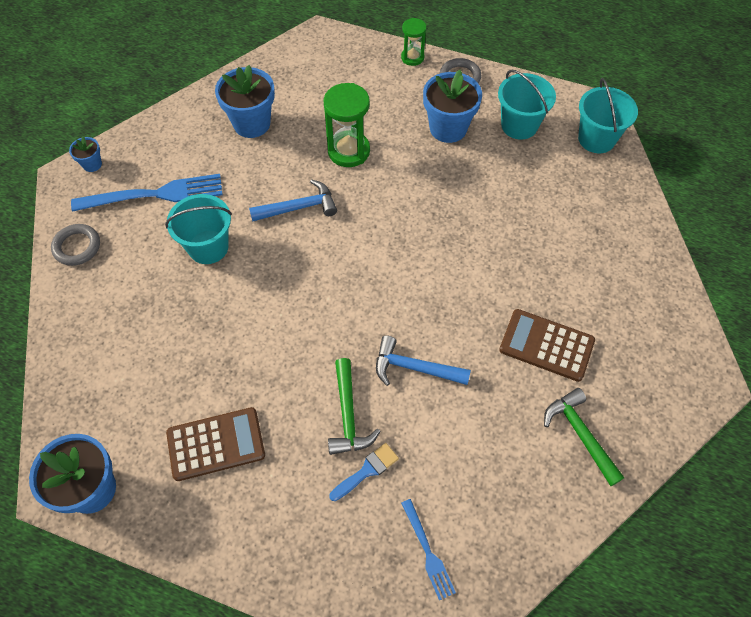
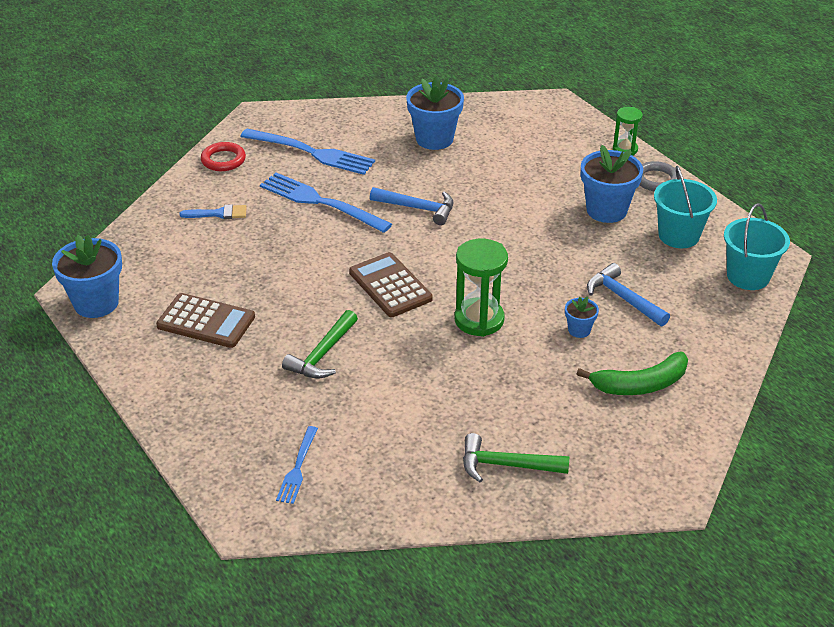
camera: 35 degrees right, 20 degrees down
(77, 247) = (223, 160): grey ring -> red ring
(92, 164) = (283, 115): blue flower pot -> blue flower pot (579, 330)
(208, 247) = (320, 202): turquoise bucket -> blue fork
(348, 151) = (499, 189): green hourglass -> green hourglass (479, 320)
(367, 470) = (302, 395): blue brush -> blue brush (218, 213)
(414, 368) = (407, 352): blue hammer -> blue hammer (623, 298)
(546, 345) = (539, 393): brown calculator -> brown calculator (390, 286)
(580, 434) = (506, 465): green hammer -> green hammer turned 90 degrees counterclockwise
(608, 290) = (640, 384): none -> green banana

